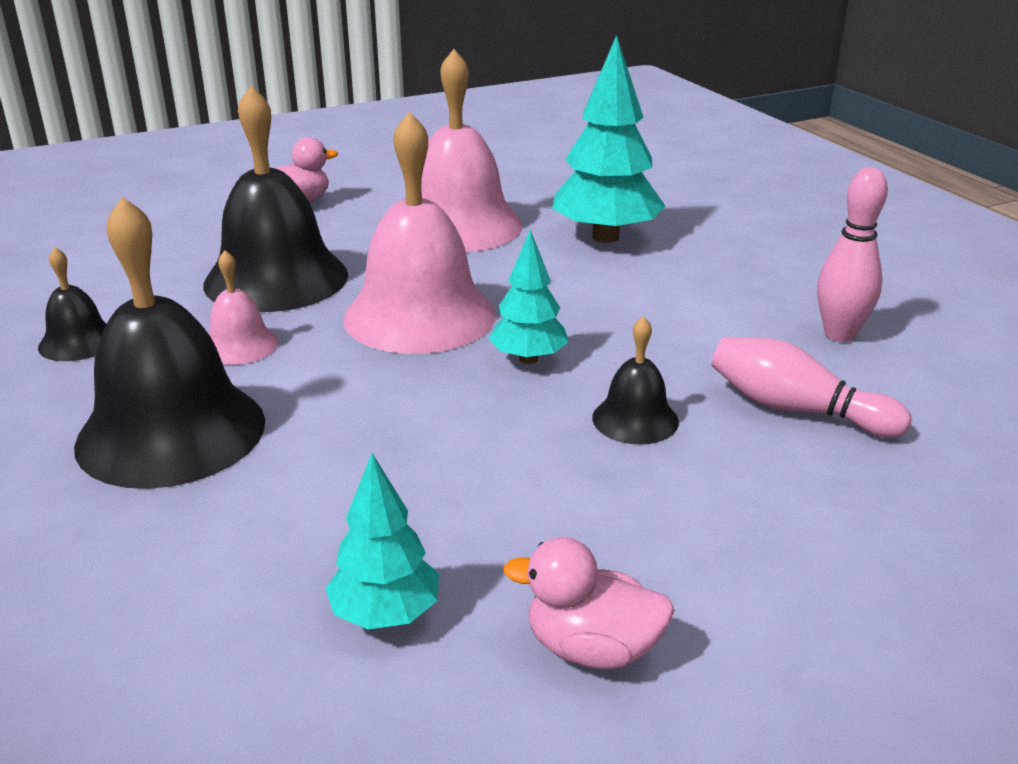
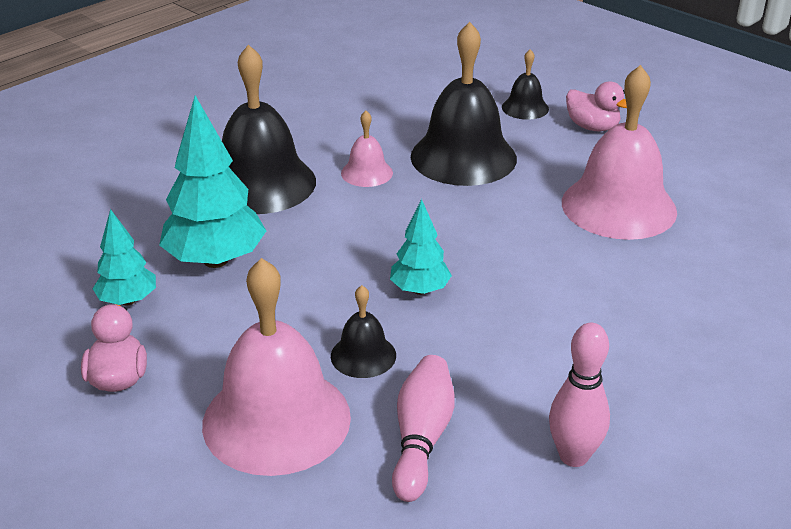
camera: 70 degrees right, 5 degrees up
(78, 342) = (338, 121): black bell -> black bell (525, 108)
(419, 315) = (452, 228): pink bell -> pink bell (276, 419)
(605, 237) = (665, 286): turquoise tree -> turquoise tree (216, 260)

